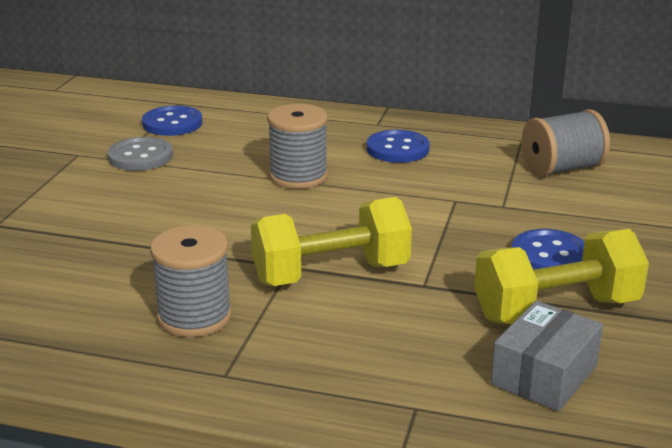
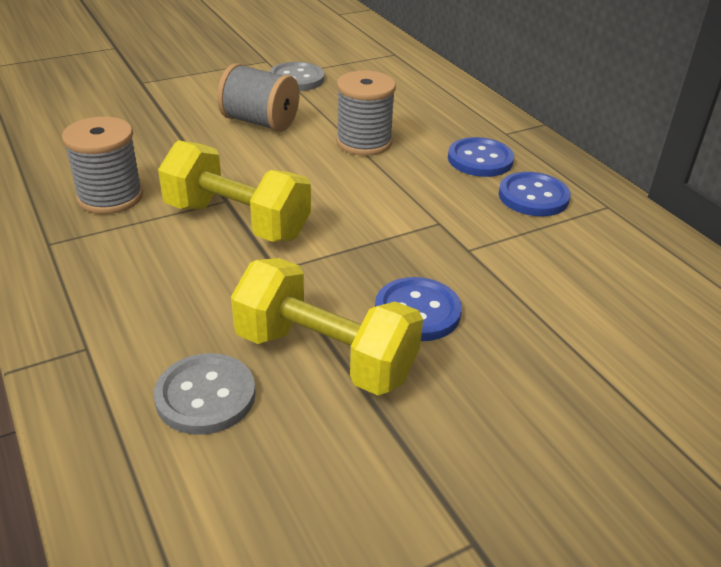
camera: 45 degrees right, 10 degrees up
(172, 123) = (361, 66): blue button -> blue button (533, 197)
(544, 375) = (205, 396): grey box -> grey button
(562, 169) = (591, 250): grey spool -> grey spool (260, 122)

